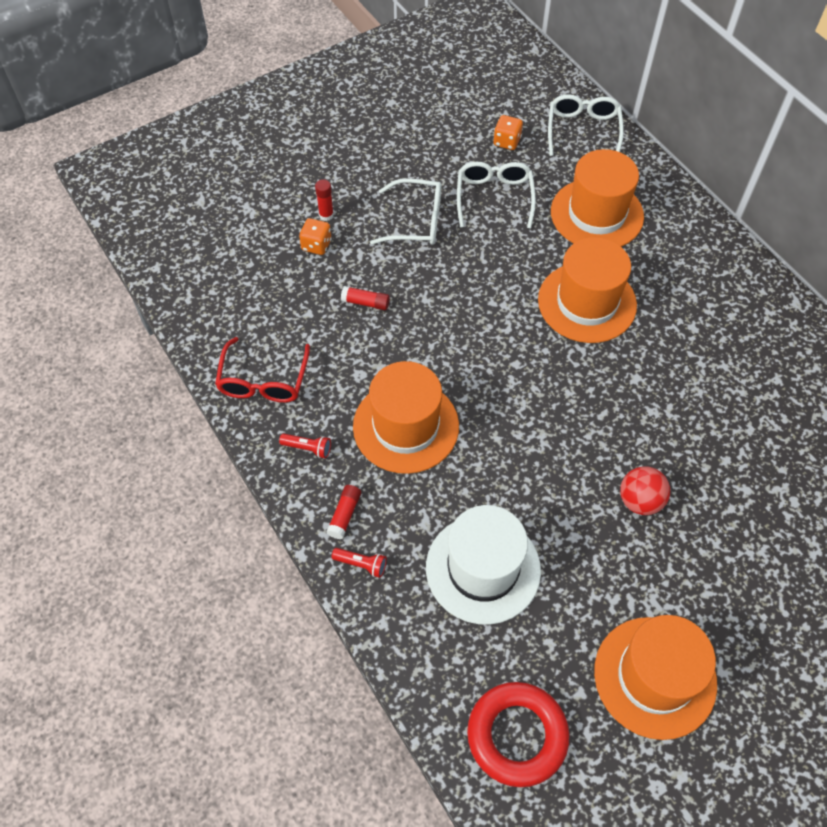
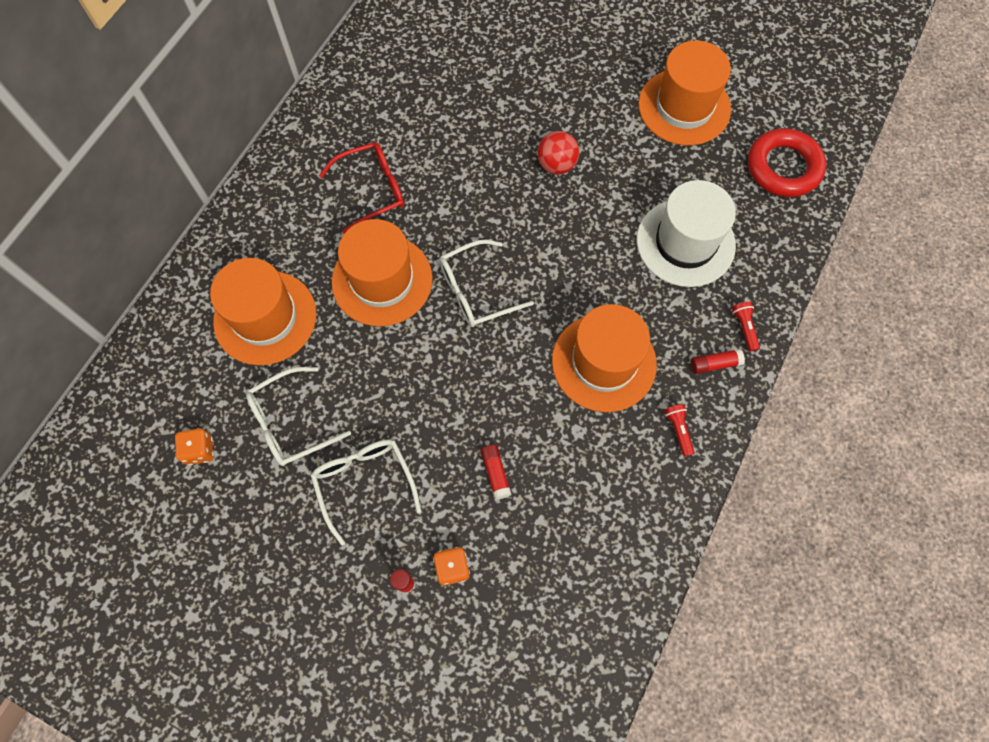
camera: 120 degrees left, 10 degrees up
(263, 381) = (640, 514): red glasses -> red glasses (372, 190)
(583, 130) = (146, 381): white glasses -> white glasses (476, 291)

